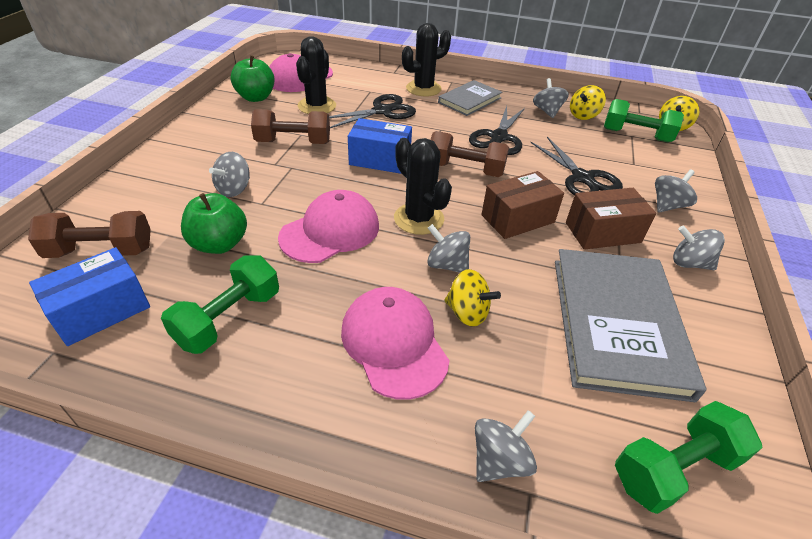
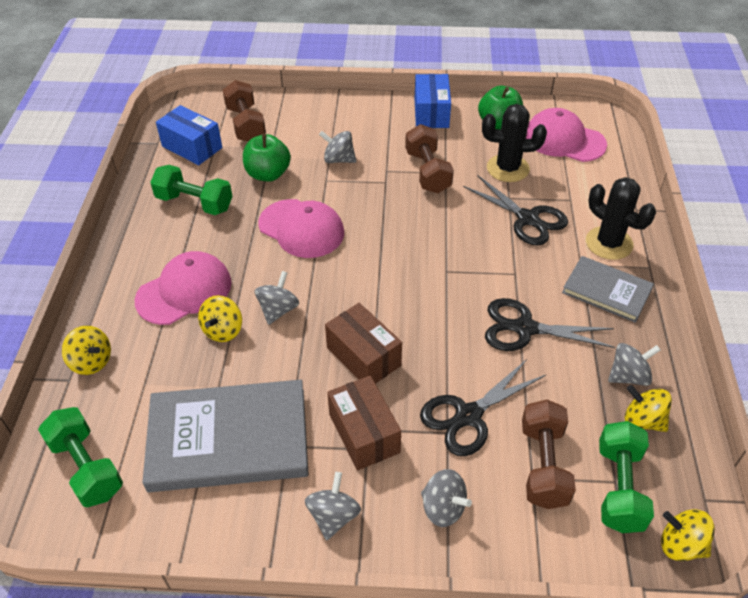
camera: 80 degrees right, 5 degrees up
(380, 160) = (425, 236): blue box -> blue box (431, 113)
(418, 219) = (337, 281): black cactus -> none
(465, 169) = (438, 305): brown dumbbell -> brown dumbbell (543, 465)
(499, 460) = (91, 361): grey spinning top -> yellow spinning top

